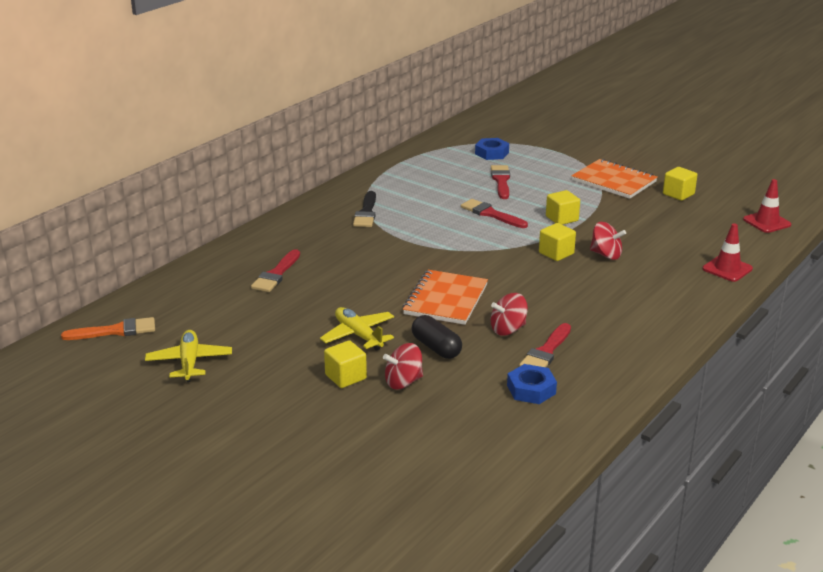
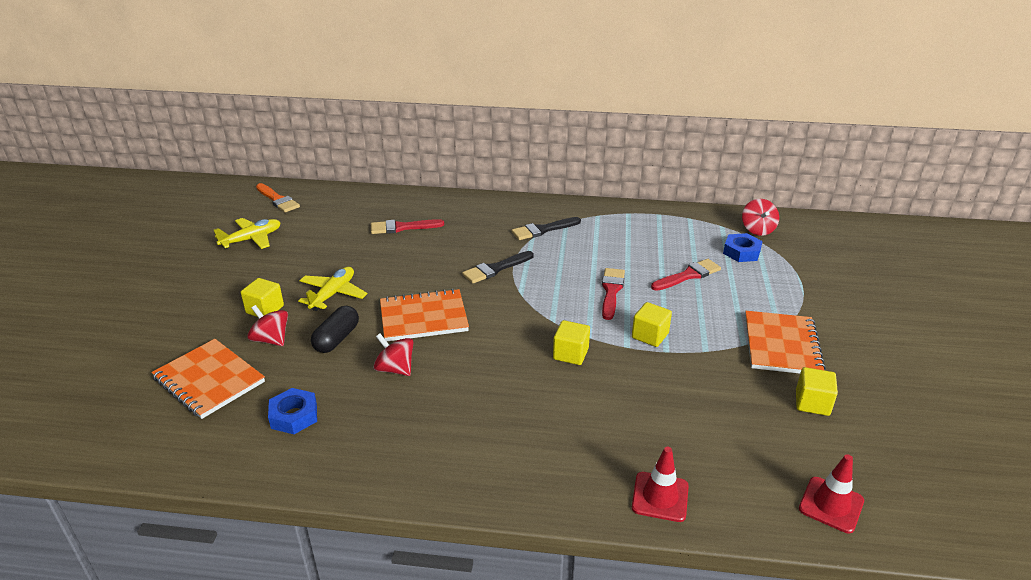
camera: 60 degrees right, 5 degrees up
(405, 249) = (495, 269): none -> black brush
(438, 426) = (209, 380): none -> orange notebook
(546, 352) = (368, 405): red brush -> none
(606, 255) = (600, 388): red spinning top -> red spinning top (757, 229)

